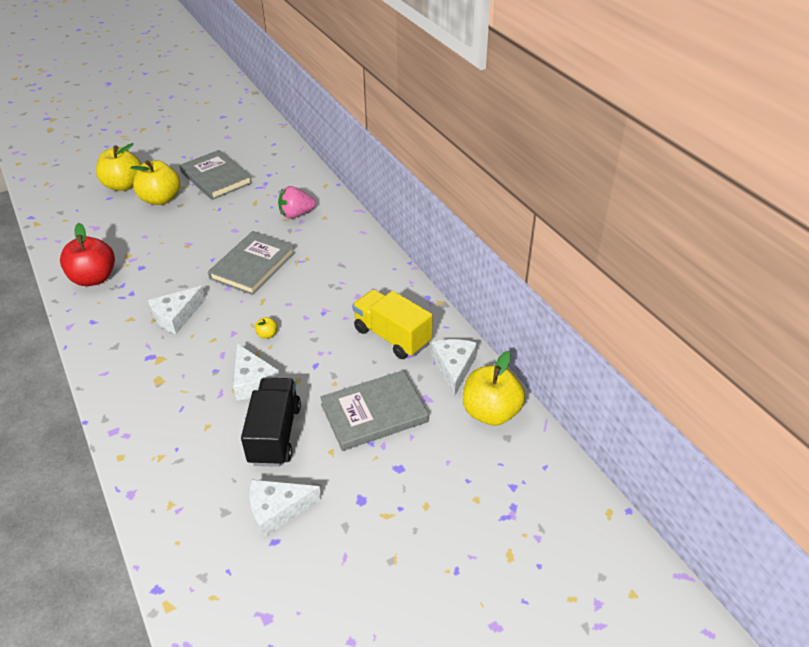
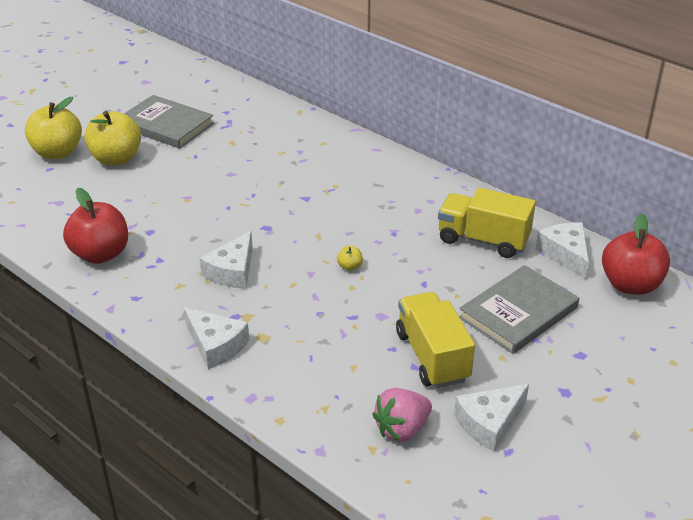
camera: 20 degrees left, 5 degrees down
(253, 265) = (280, 204): grey book -> none
(253, 381) = (369, 313): white cheese -> white cheese (216, 345)
(275, 434) = (432, 356): black truck -> yellow truck
(296, 214) = (290, 145): pink strawberry -> pink strawberry (402, 429)
(491, 412) = (630, 285): yellow apple -> red apple

